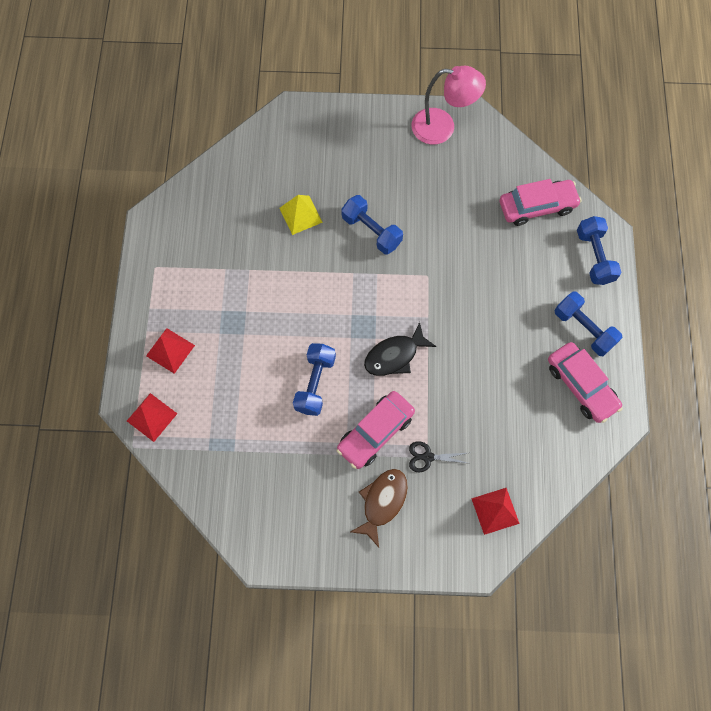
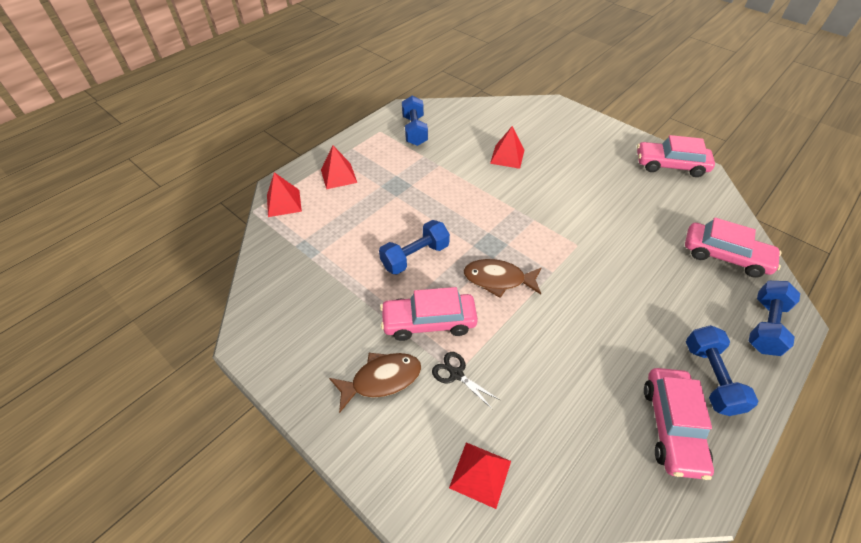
camera: 40 degrees right, 20 degrees down
(300, 215) = (507, 156): yellow pyramid -> red pyramid
(371, 231) = (554, 193): blue dumbbell -> blue dumbbell (414, 130)
(394, 355) = (498, 279): black fish -> brown fish
(442, 127) = (670, 165): pink lamp -> pink car

